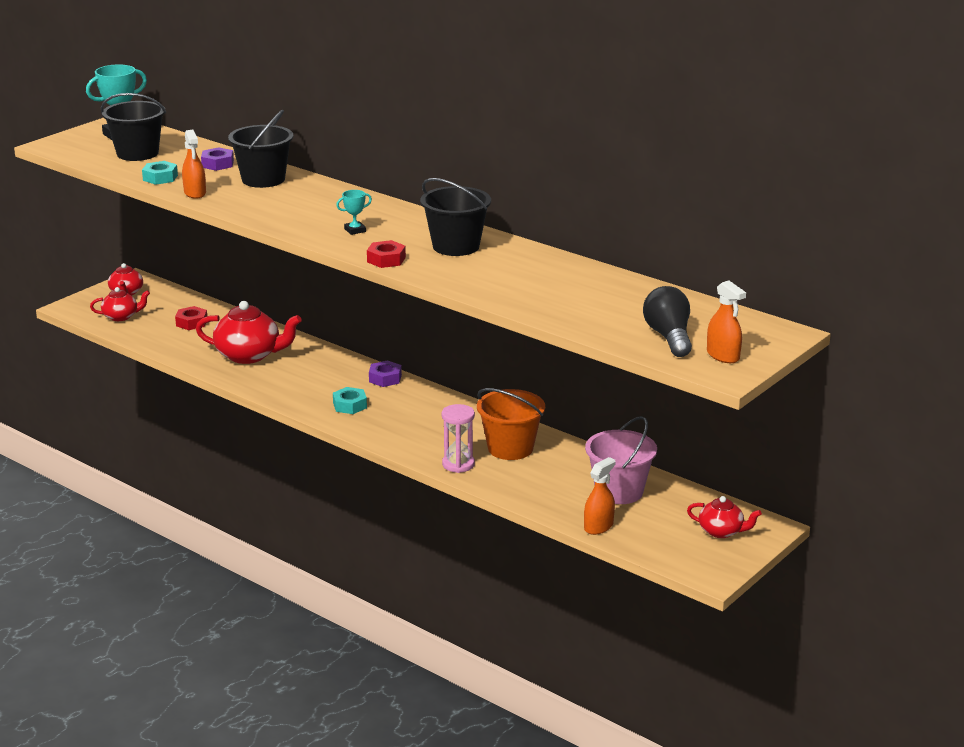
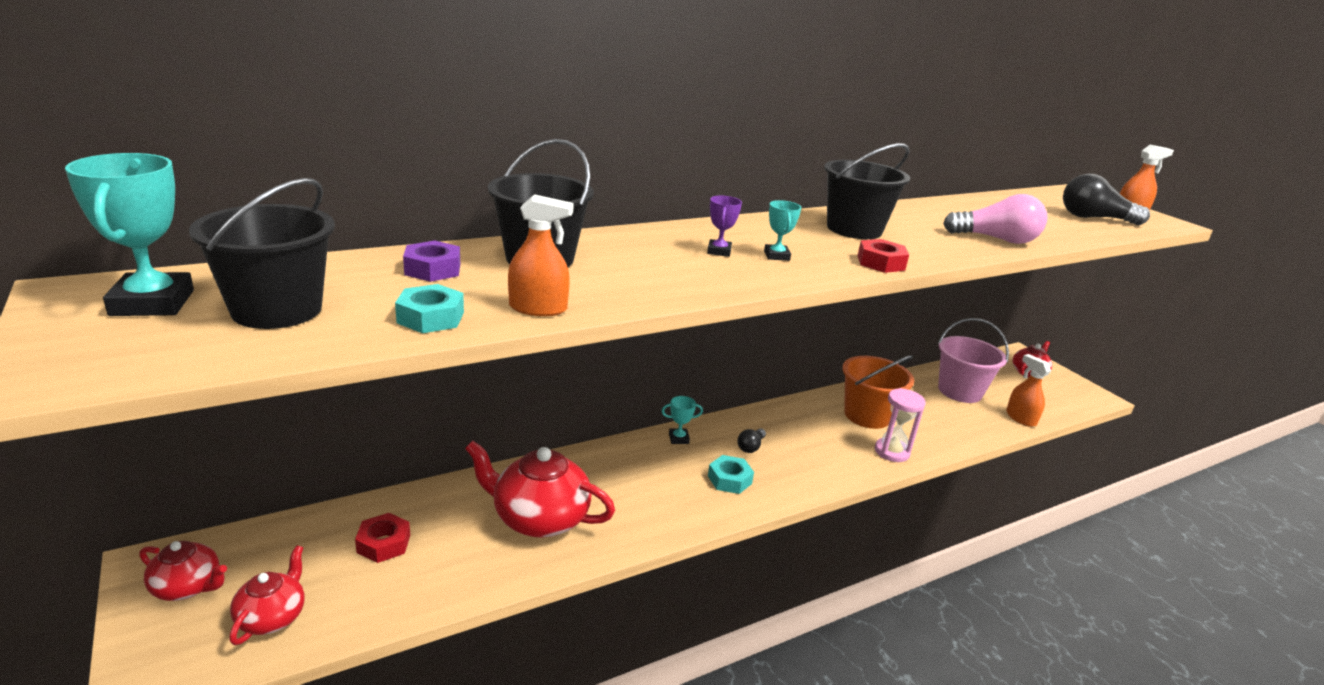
camera: 70 degrees left, 0 degrees up
(249, 355) = (539, 518): red teapot -> red teapot turned 105 degrees counterclockwise
(340, 215) = (719, 251): none -> purple trophy
(385, 378) = (678, 438): purple nut -> turquoise trophy
(402, 406) = (751, 447): none -> black light bulb
(513, 295) = (996, 239): none -> pink light bulb

